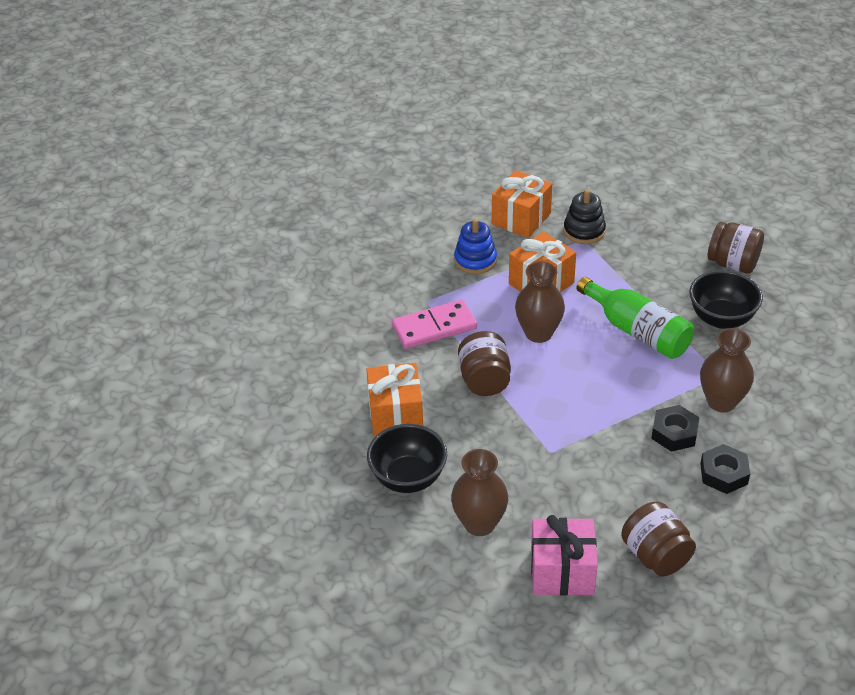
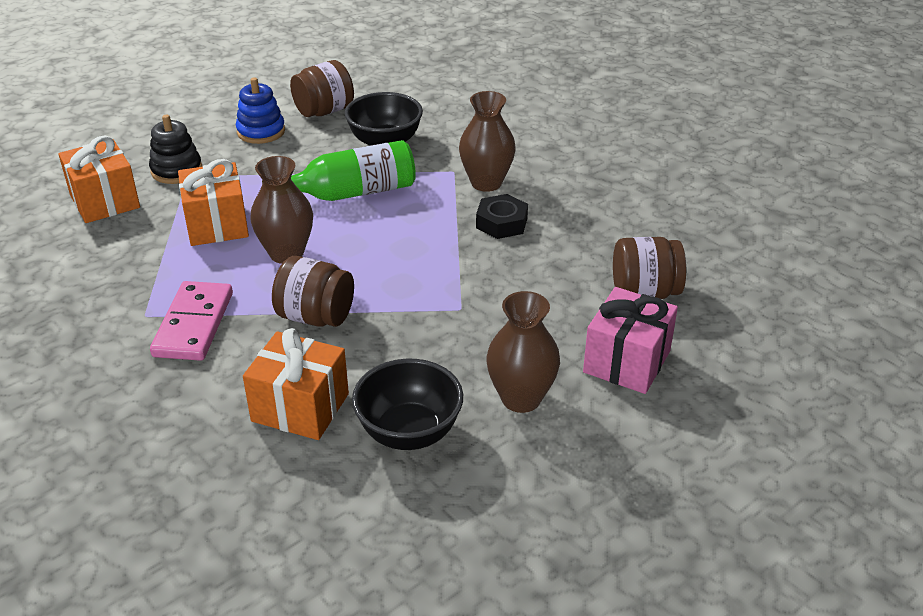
camera: 65 degrees left, 5 degrees down
(475, 260) = (126, 255): blue stacking toy -> blue stacking toy (261, 131)
(723, 474) = (573, 215): black nut -> none

